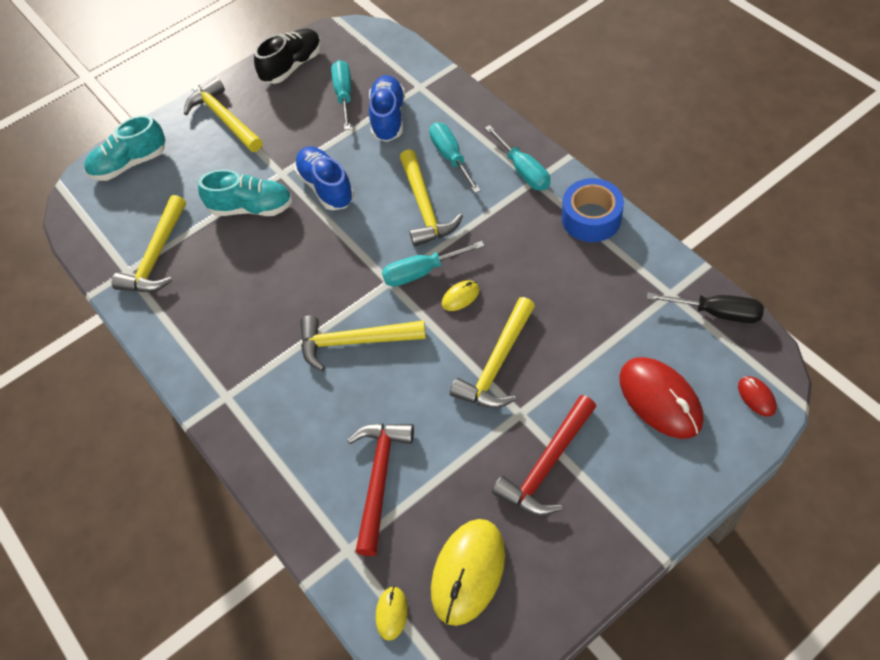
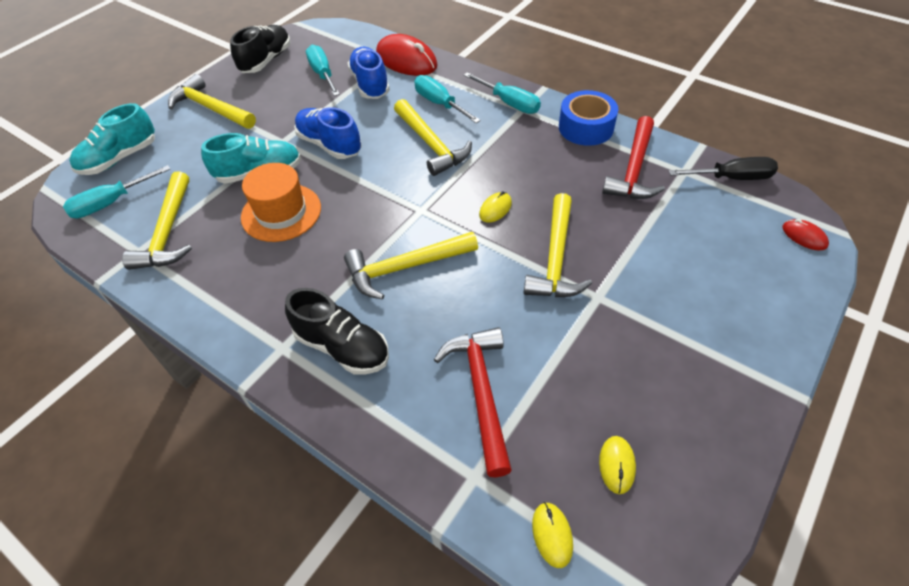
camera: 20 degrees left, 5 degrees down
(260, 257) = (281, 212): none -> orange hat
(276, 408) = (342, 347): none -> black shoe
(422, 272) = (449, 196): turquoise screwdriver -> turquoise screwdriver (111, 203)
(468, 572) = (617, 465): yellow mouse -> yellow mouse, size x0.47
(547, 465) = (647, 338): red hammer -> red hammer (634, 169)
(660, 399) = (722, 256): red mouse -> red mouse (406, 60)

